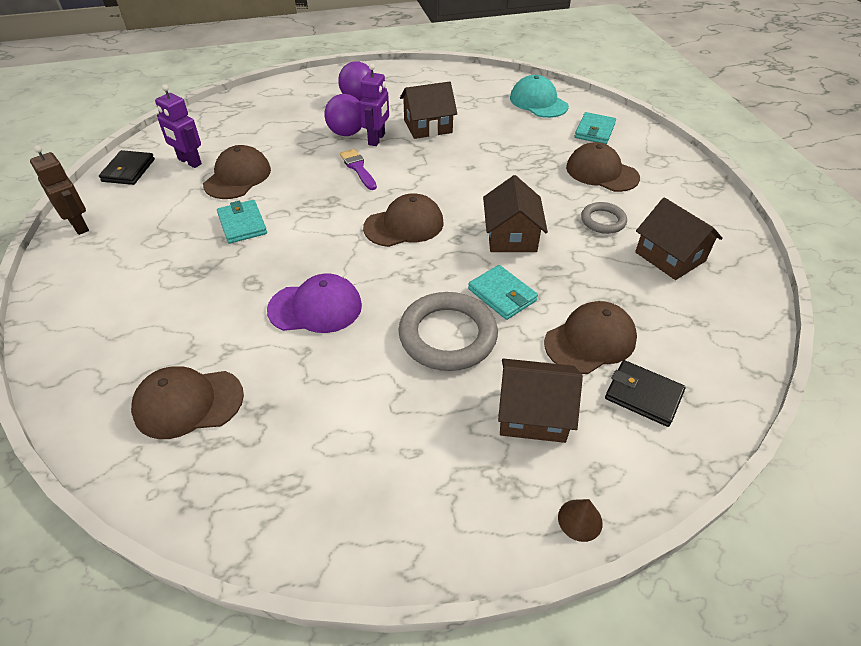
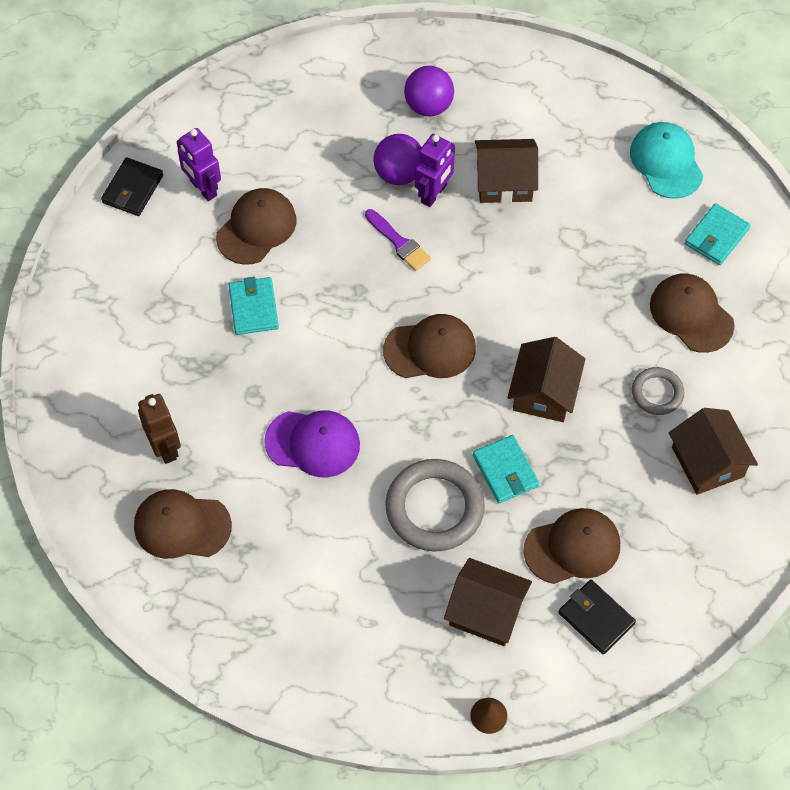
camera: 15 degrees right, 15 degrees up
(79, 225) = (80, 271): brown robot -> brown robot (165, 447)
(358, 168) = (399, 242): purple brush -> purple brush turned 150 degrees clockwise

